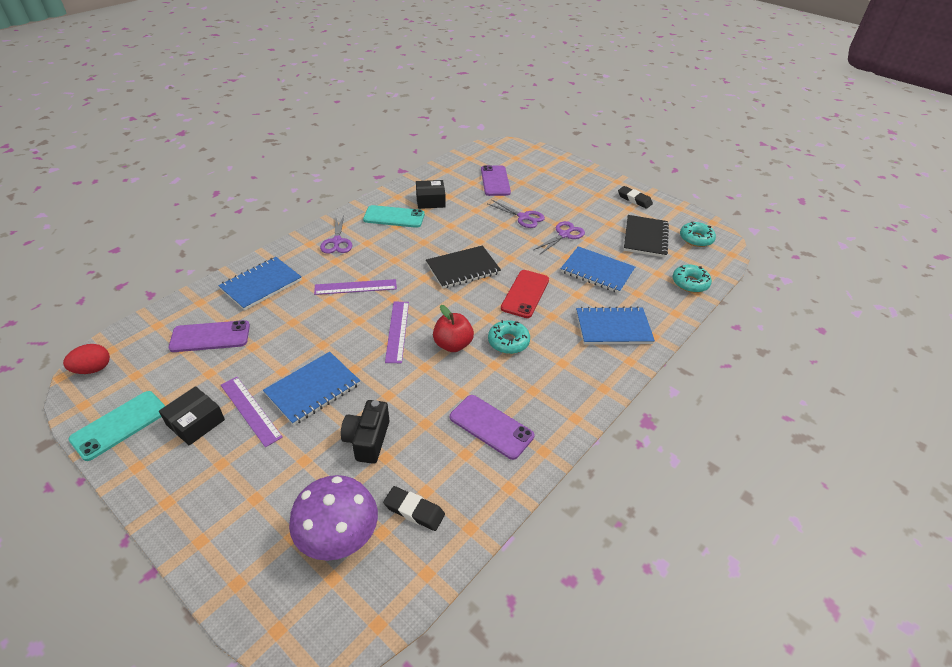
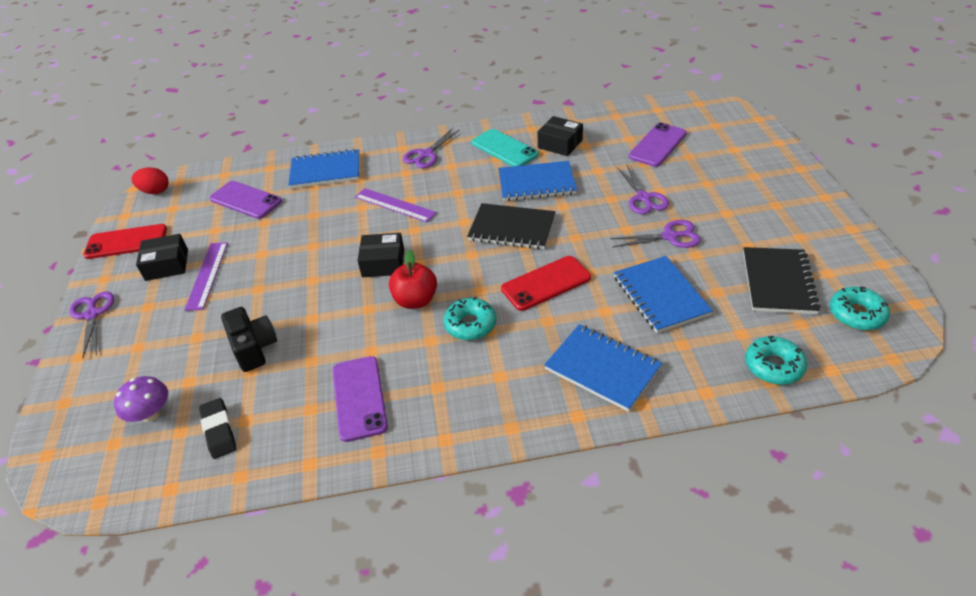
camera: 45 degrees right, 0 degrees up
(120, 425) = (126, 242): turquoise phone -> red phone
(167, 501) = (92, 315): none -> purple scissors
(313, 389) = (264, 281): blue notebook -> blue notebook (536, 183)
(339, 536) = (151, 414): purple mushroom -> purple mushroom, size x0.60
(367, 440) = (254, 348): black camera -> black camera turned 105 degrees clockwise
(397, 331) = (383, 263): purple ruler -> black box
(634, 199) = (822, 228): black eraser -> none
(645, 237) = (778, 282): black notebook -> black notebook turned 45 degrees counterclockwise

